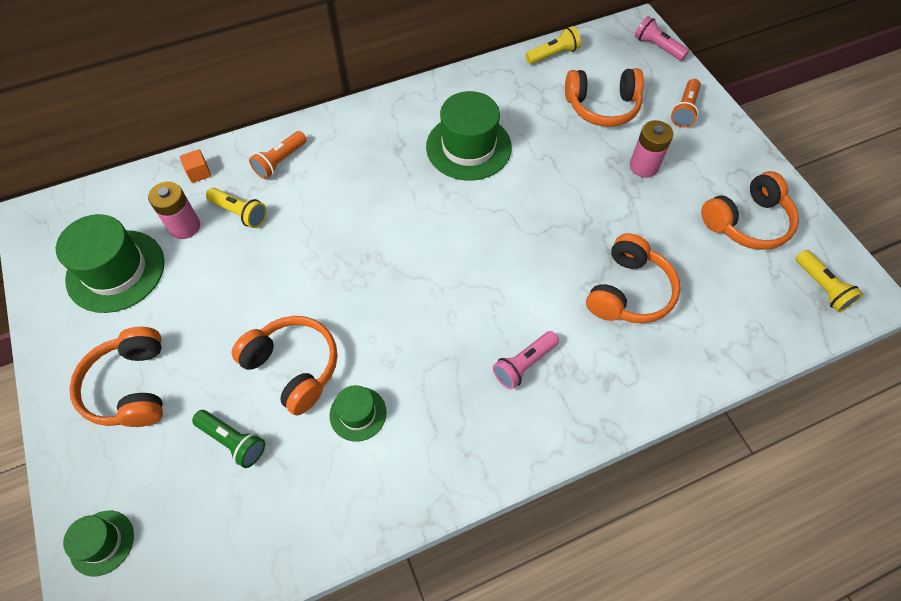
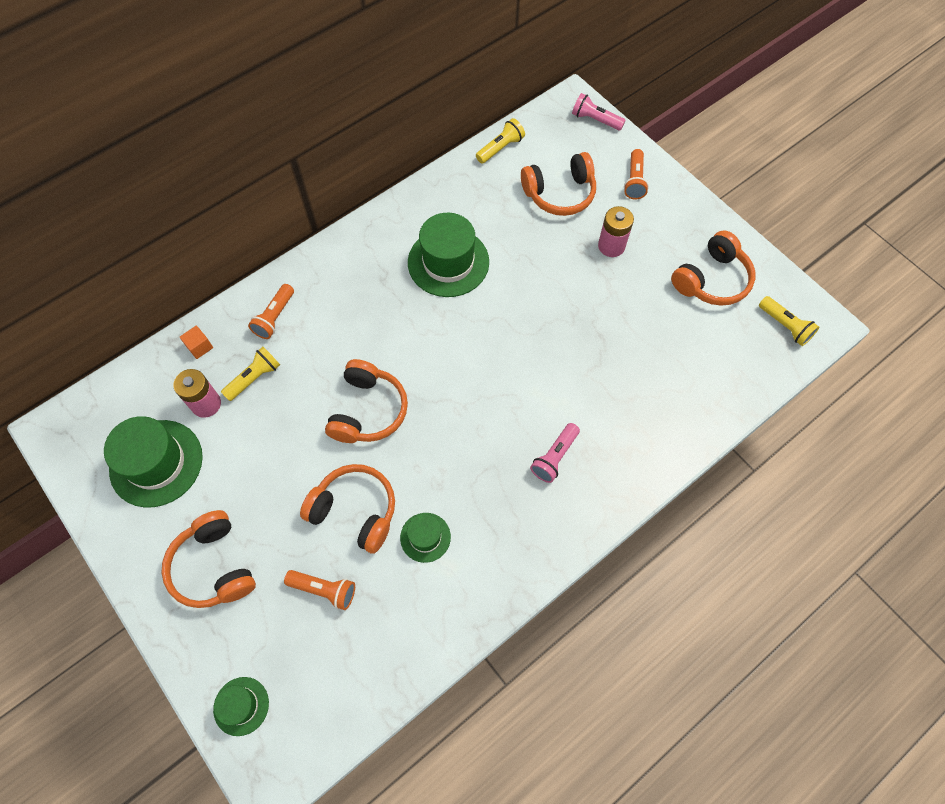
camera: 15 degrees left, 5 degrees up
(233, 441) = (324, 590): green flashlight -> orange flashlight
(240, 213) = (254, 378): yellow flashlight -> yellow flashlight turned 60 degrees counterclockwise
(628, 291) = (626, 369): orange headphones -> orange headphones (368, 410)

